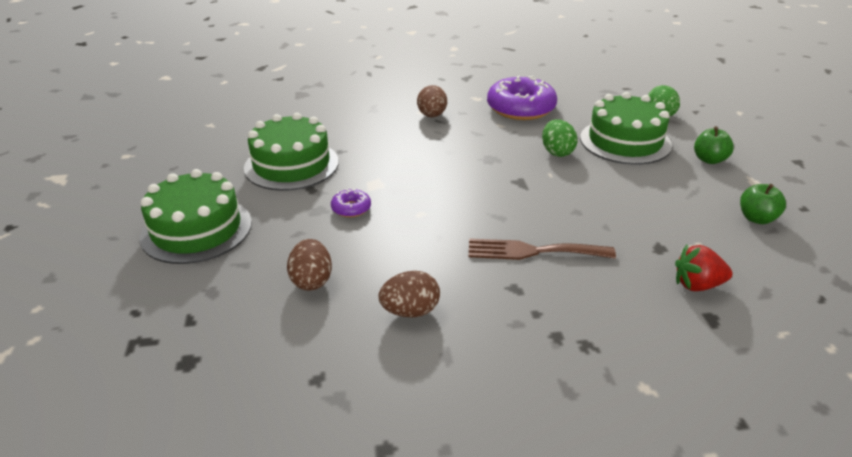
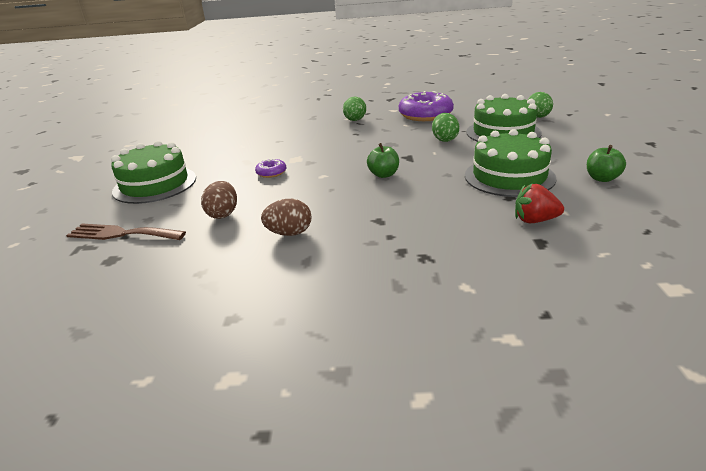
camera: 10 degrees right, 5 degrees down
(291, 165) = (239, 149): green cake -> green cake (509, 177)
(432, 115) = (355, 120): brown egg -> green egg
(532, 251) = (402, 198): brown fork -> brown fork (121, 234)
(709, 160) = (571, 142): green apple -> green apple (384, 174)

